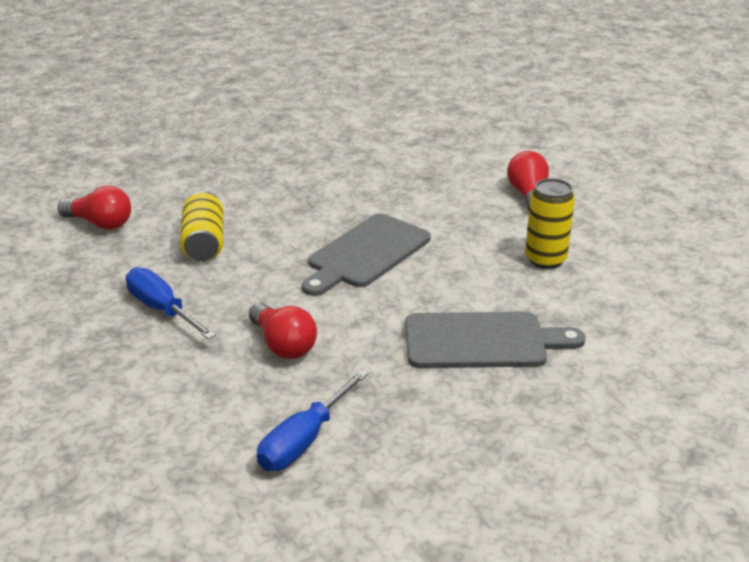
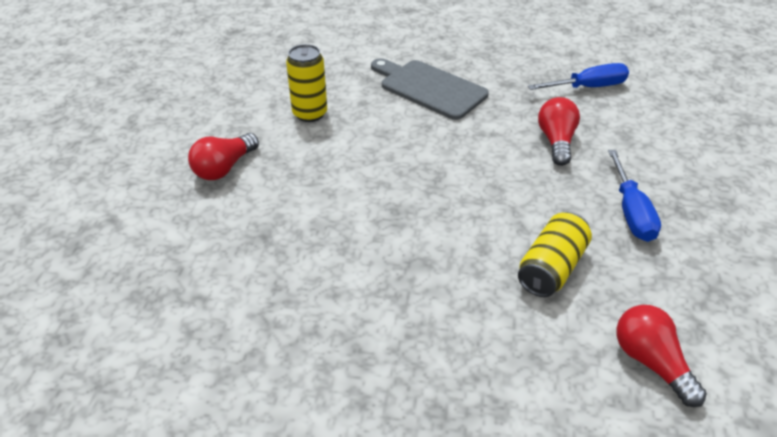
camera: 140 degrees left, 10 degrees up
(366, 253) = (423, 182): grey cutting board -> none

